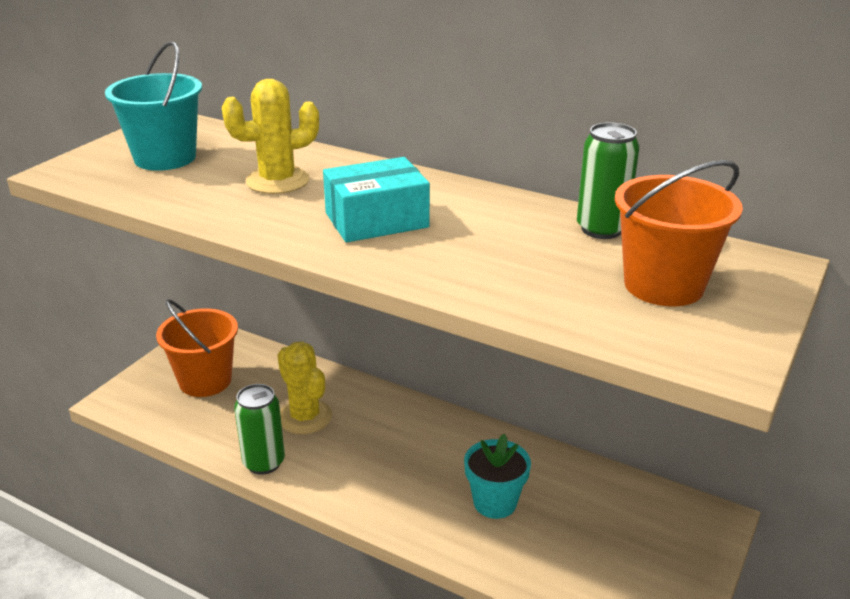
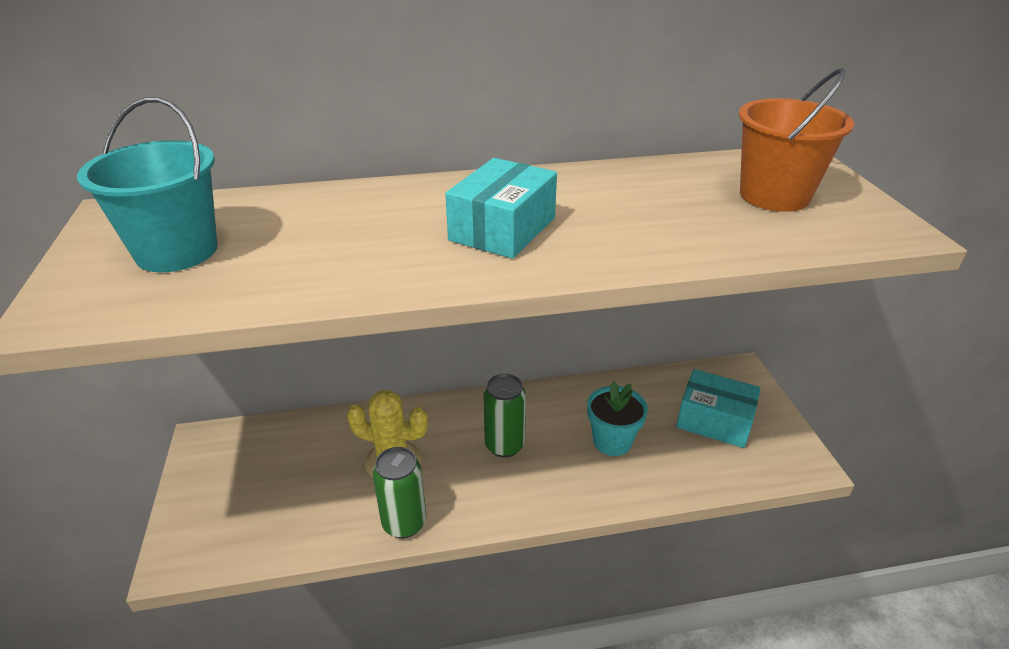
camera: 40 degrees left, 5 degrees up
(205, 381) = (257, 483): orange bucket -> none
(277, 181) = (348, 229): yellow cactus -> none
(601, 229) = (669, 172): green can -> green can (504, 445)
(620, 544) = (714, 420): none -> turquoise box

